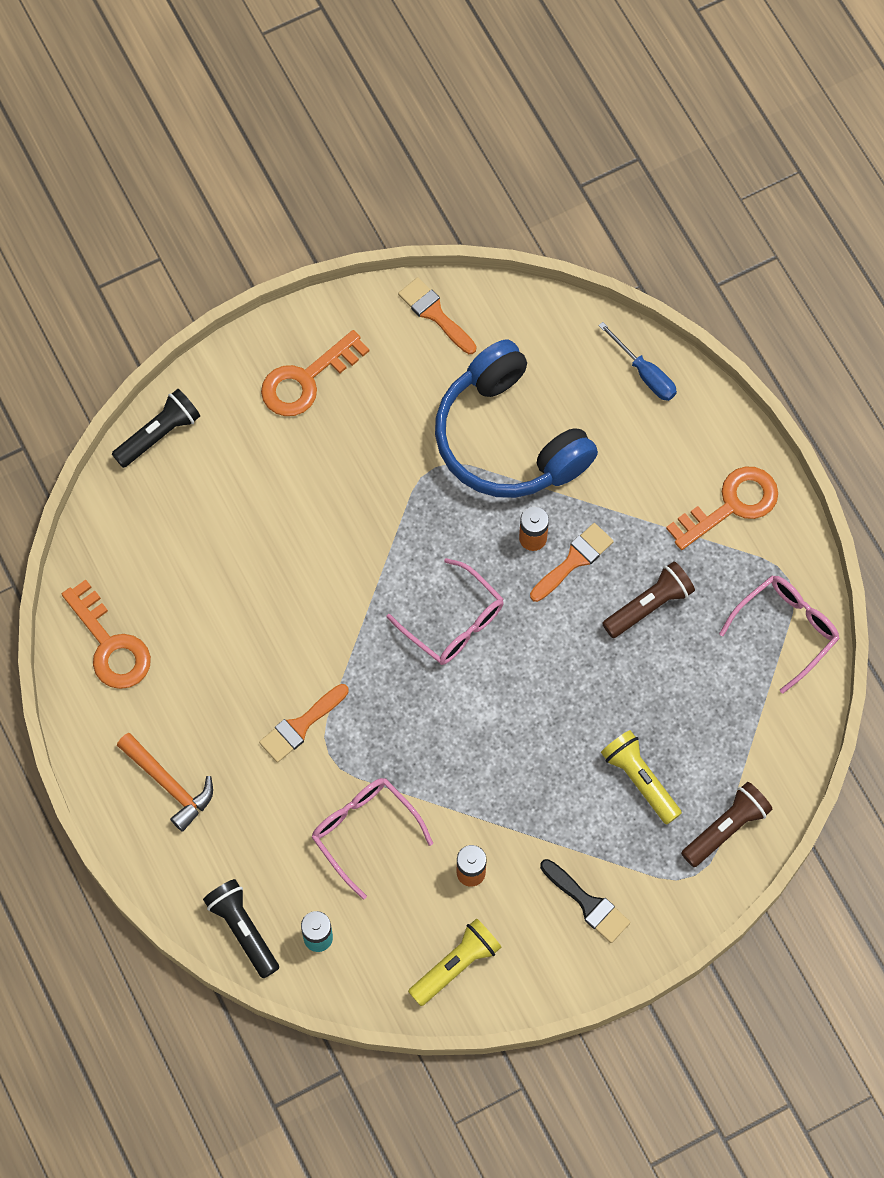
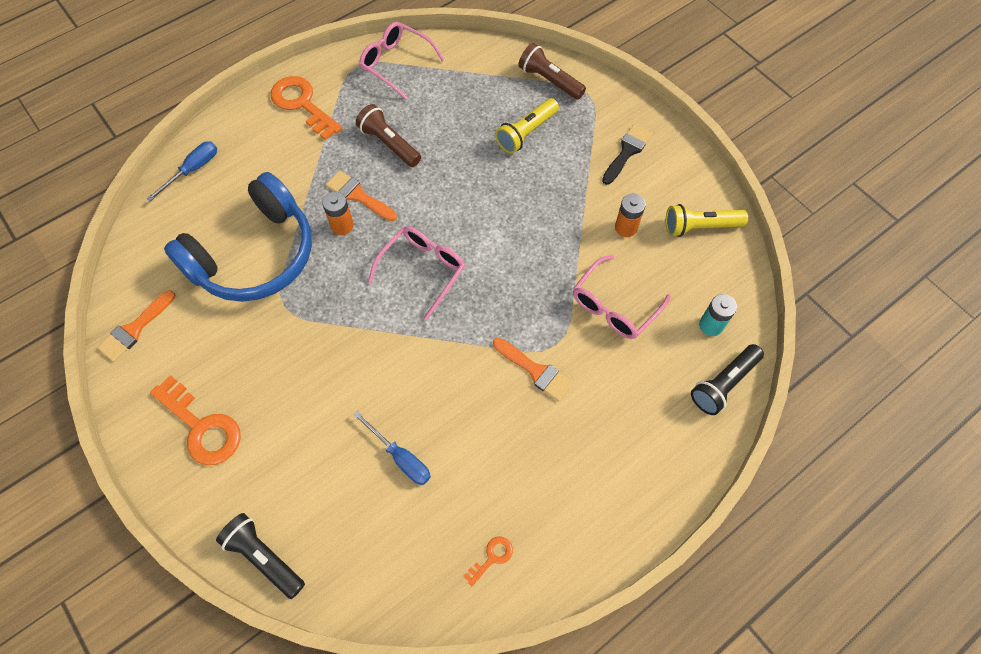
camera: 100 degrees left, 5 degrees down
(110, 645) = (492, 557): orange key -> orange key, size x0.47
(168, 784) = (615, 472): orange hammer -> none
(232, 570) = (400, 457): none -> blue screwdriver
(455, 965) = (700, 227): yellow flashlight -> yellow flashlight turned 45 degrees counterclockwise

